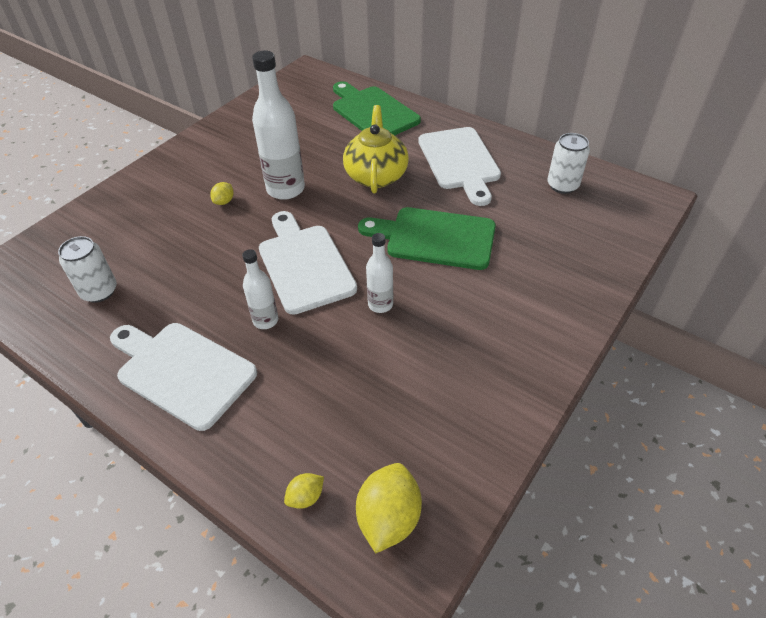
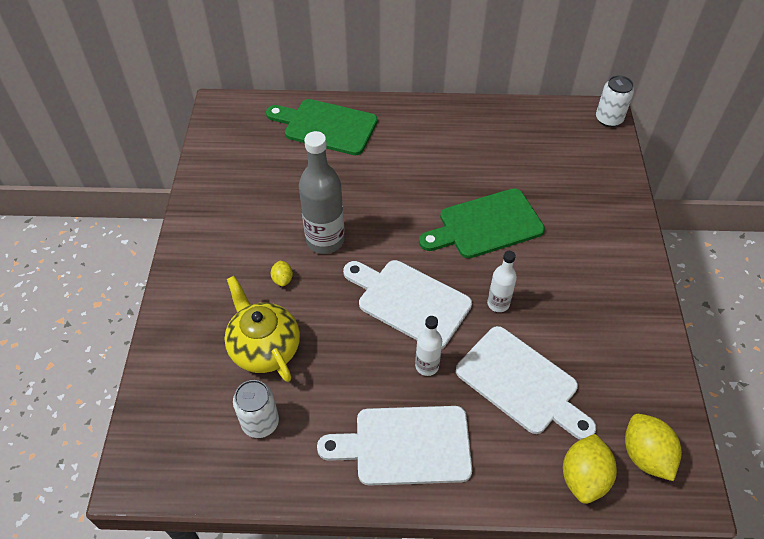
camera: 35 degrees left, 5 degrees up
(285, 189) = (325, 240): white bottle -> grey bottle
(305, 497) = (583, 477): yellow lemon -> yellow lemon, size x1.95
(376, 175) = (388, 189): yellow teapot -> yellow teapot (264, 347)
(459, 161) = (443, 145): white cutting board -> white cutting board (521, 383)
(562, 185) = (536, 132): white can -> white can (608, 119)

